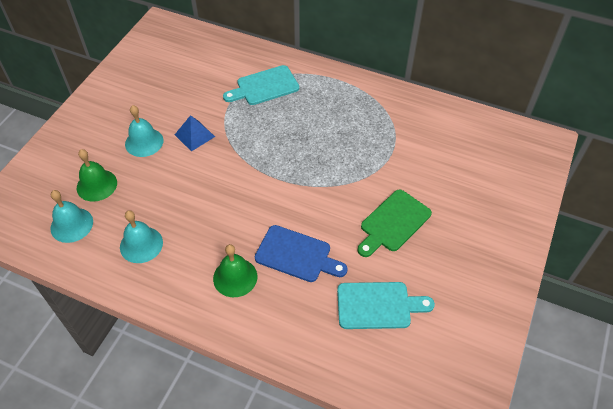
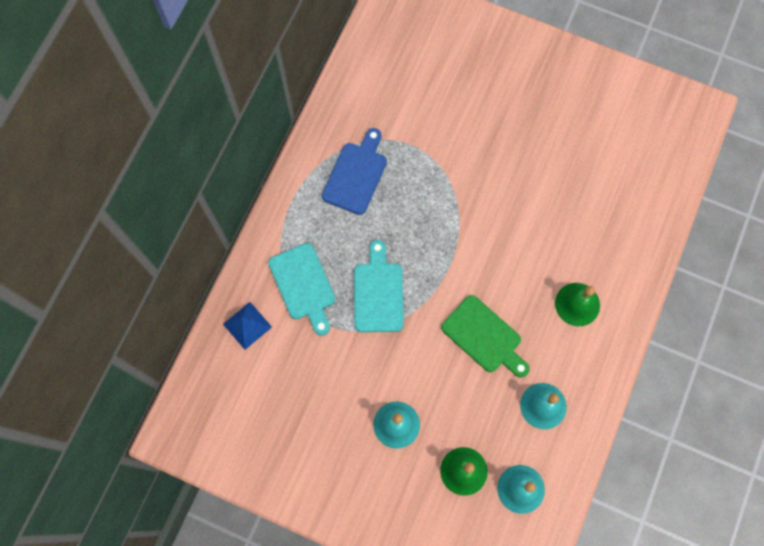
camera: 90 degrees left, 20 degrees up
(194, 135) = (385, 364): blue pyramid -> blue pyramid (247, 325)
(296, 255) = (548, 244): blue cutting board -> blue cutting board (356, 175)
(378, 305) = (599, 171): turquoise cutting board -> turquoise cutting board (378, 293)
(393, 223) = (504, 150): green cutting board -> green cutting board (484, 336)

